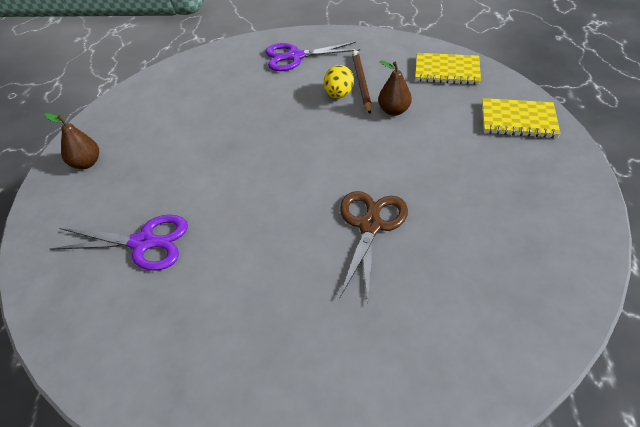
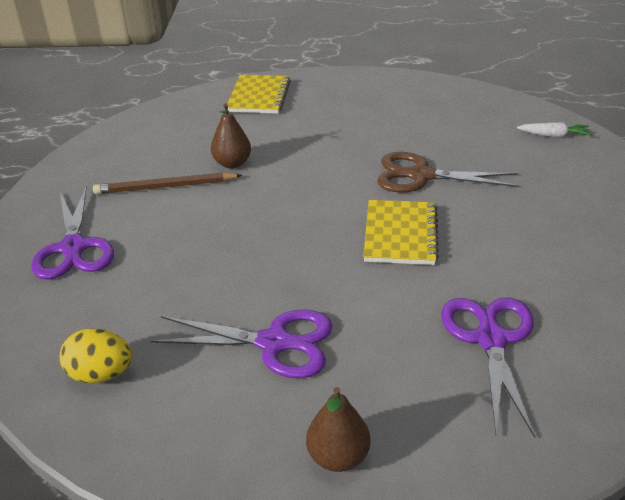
camera: 95 degrees left, 10 degrees down
(182, 138) = (274, 343): none -> purple scissors
(338, 95) = (189, 203): yellow egg -> yellow egg (101, 374)
(447, 71) = (157, 129): yellow notebook -> yellow notebook (400, 234)
(462, 367) = (554, 135): none -> white carrot

